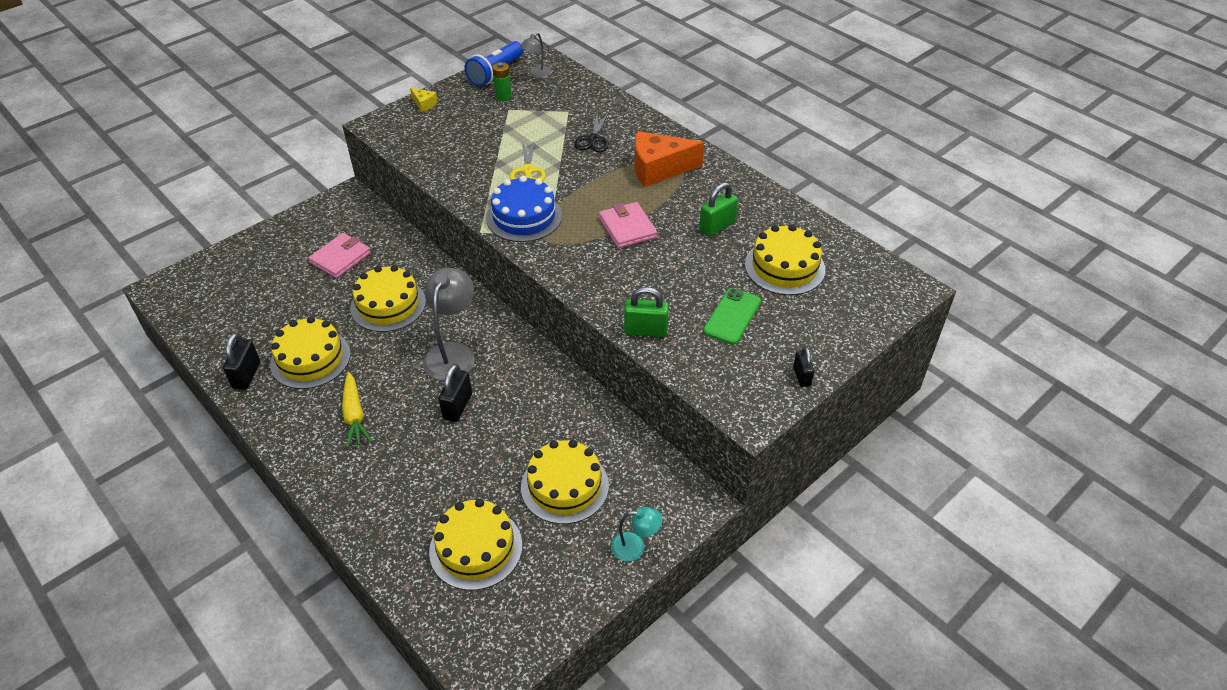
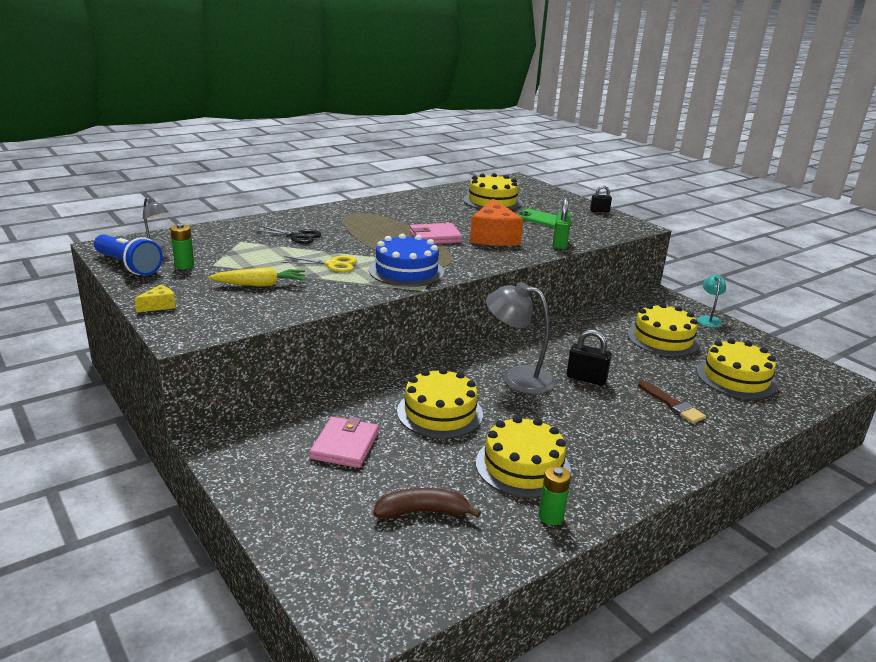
camera: 85 degrees left, 20 degrees down
(246, 375) = (551, 517): black padlock -> green battery
(259, 306) = (422, 512): none -> brown banana
(340, 258) = (345, 445): pink wallet -> pink wallet turned 60 degrees clockwise
(355, 415) = (605, 435): yellow carrot -> yellow carrot (260, 285)
(412, 475) = (672, 404): none -> brown brush
(658, 169) = (358, 220): orange cheese -> orange cheese (493, 237)
(717, 226) = (442, 212): green padlock -> none

